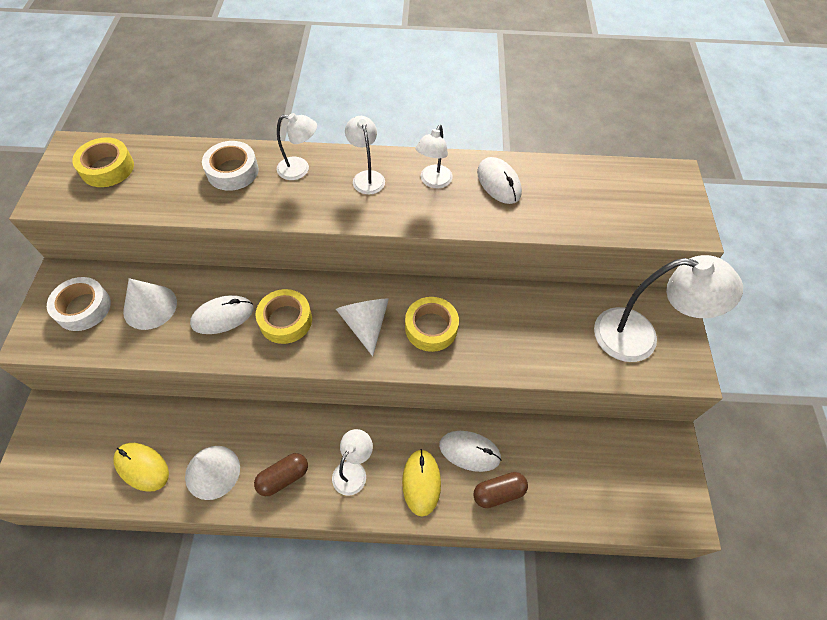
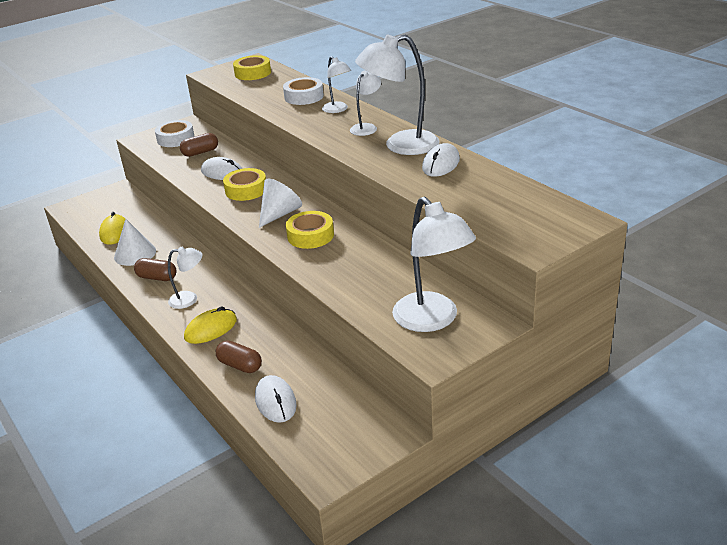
camera: 55 degrees right, 25 degrees down
(150, 307) = (200, 152): white cone -> brown capsule
(433, 181) = (400, 145): white lamp -> white lamp, size x1.87
(469, 451) = (258, 337): white mouse -> white mouse (275, 401)

